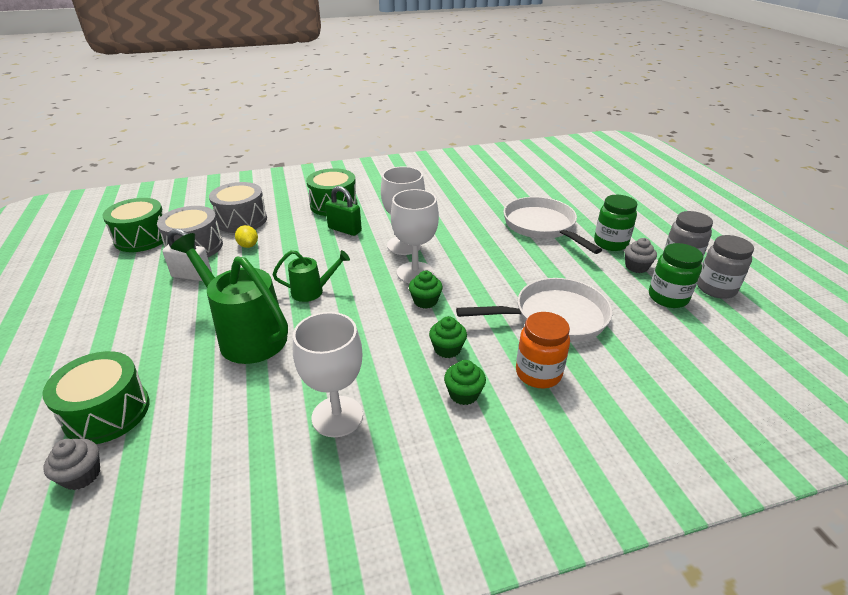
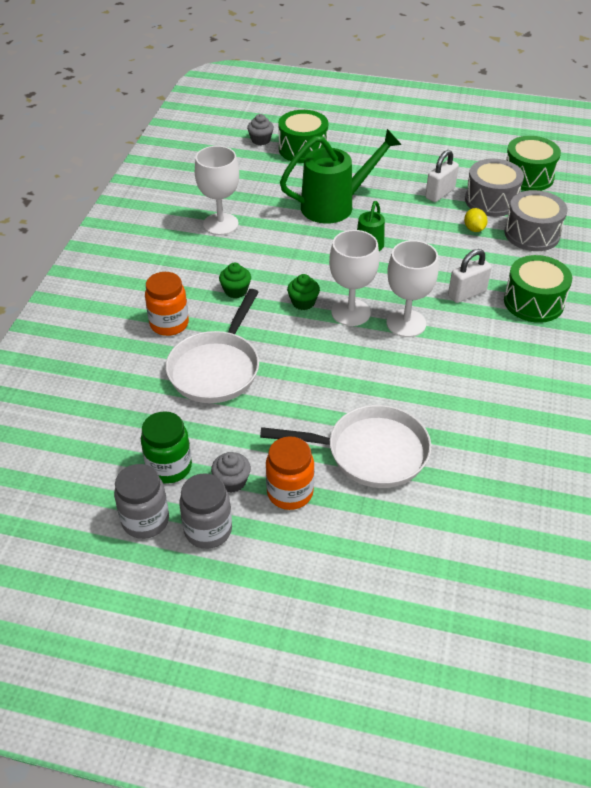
camera: 120 degrees right, 10 degrees up
(248, 245) = (474, 229): yellow lemon -> yellow lemon turned 75 degrees clockwise
(344, 230) = (467, 293): green padlock -> white padlock
(464, 394) = (187, 280): green cupcake -> none
(610, 243) = (290, 492): green jar -> orange jar

